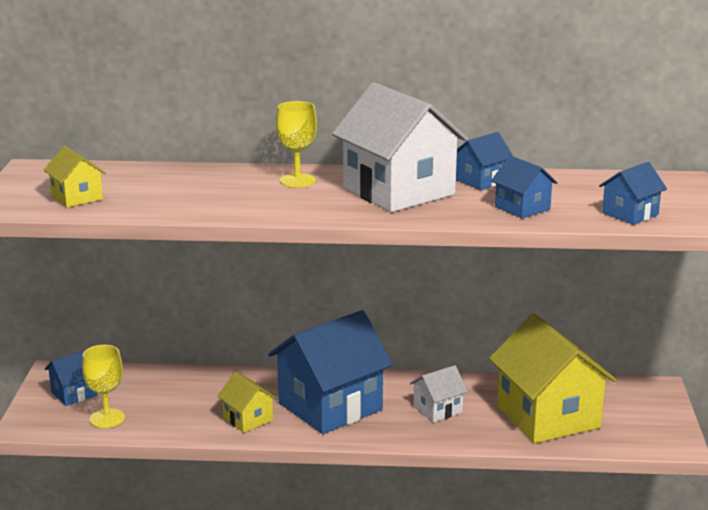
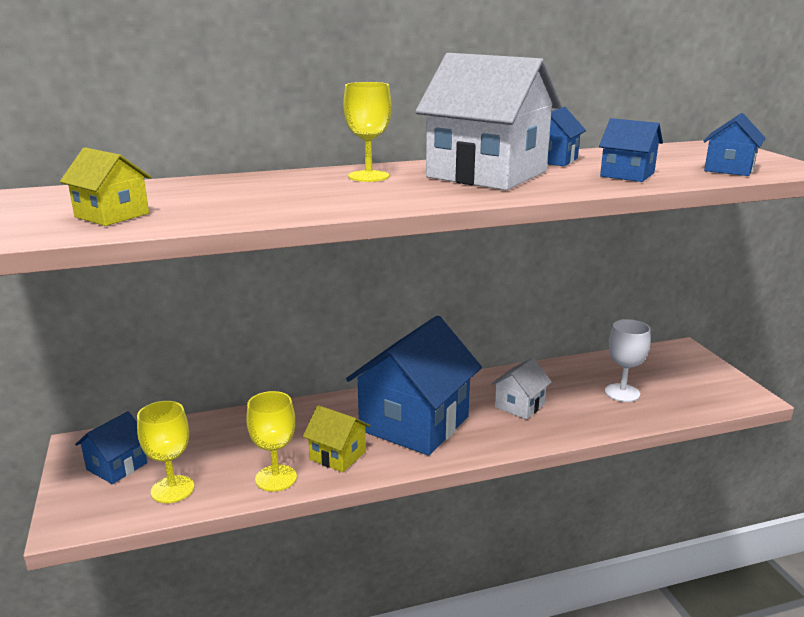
camera: 20 degrees left, 0 degrees up
(188, 426) = (276, 478): none -> yellow goblet
(548, 417) = (622, 393): yellow house -> white goblet

